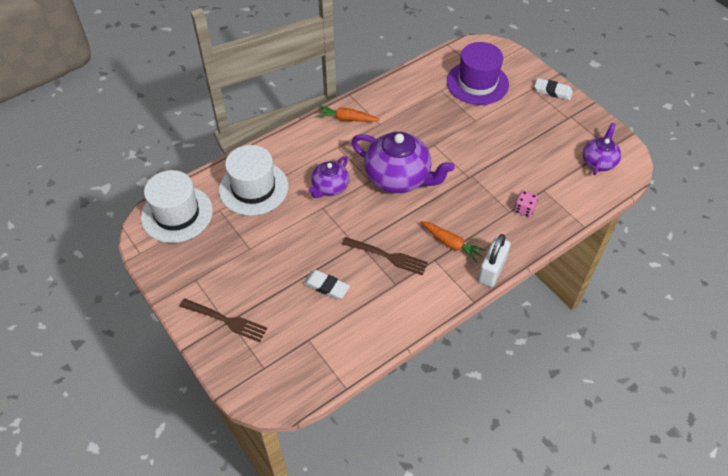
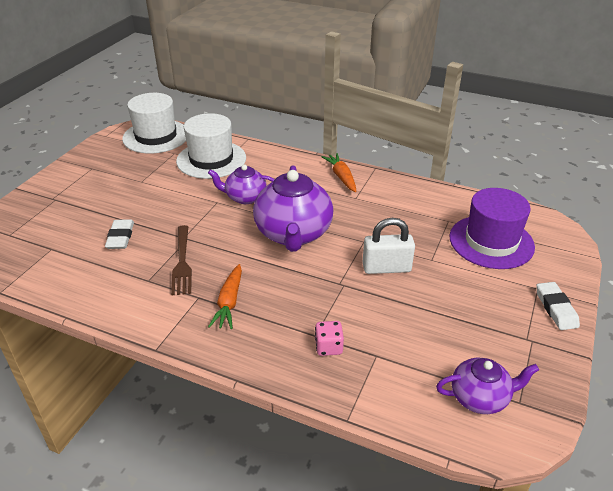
camera: 60 degrees right, 15 degrees down
(225, 320) = (54, 197): brown fork -> none
(491, 270) = (211, 349): white padlock -> white padlock (386, 268)

